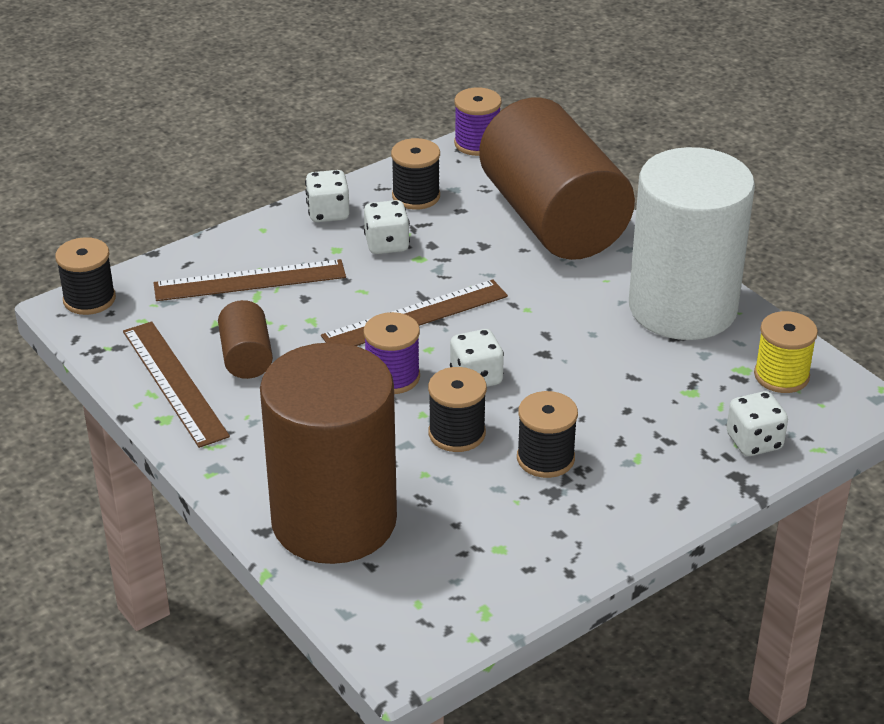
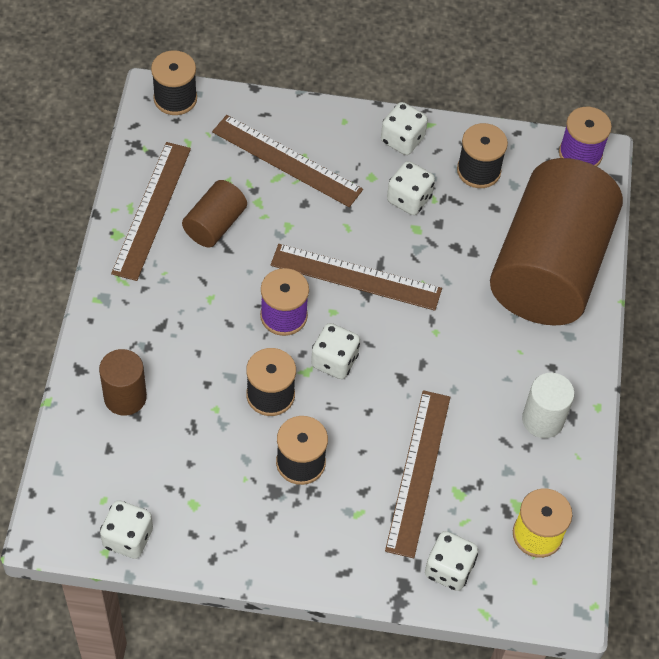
camera: 40 degrees right, 20 degrees up
(334, 520) = (125, 397): brown cylinder -> brown cylinder, size x0.42
(478, 612) = (128, 538): none -> white dice
(643, 400) = (418, 472): none -> brown ruler
(682, 308) = (543, 420): white cylinder -> white cylinder, size x0.42

